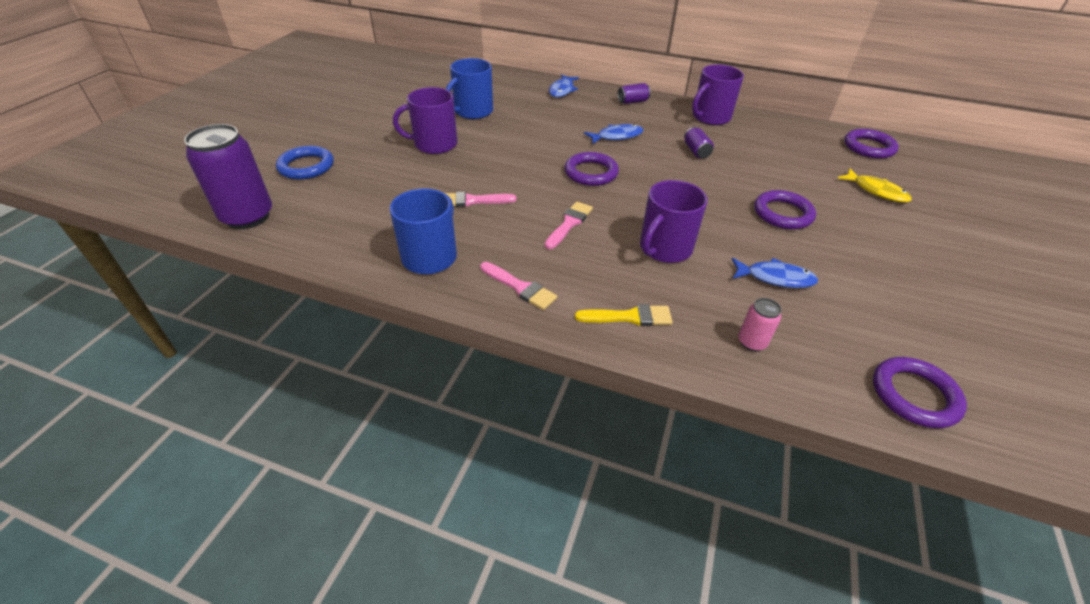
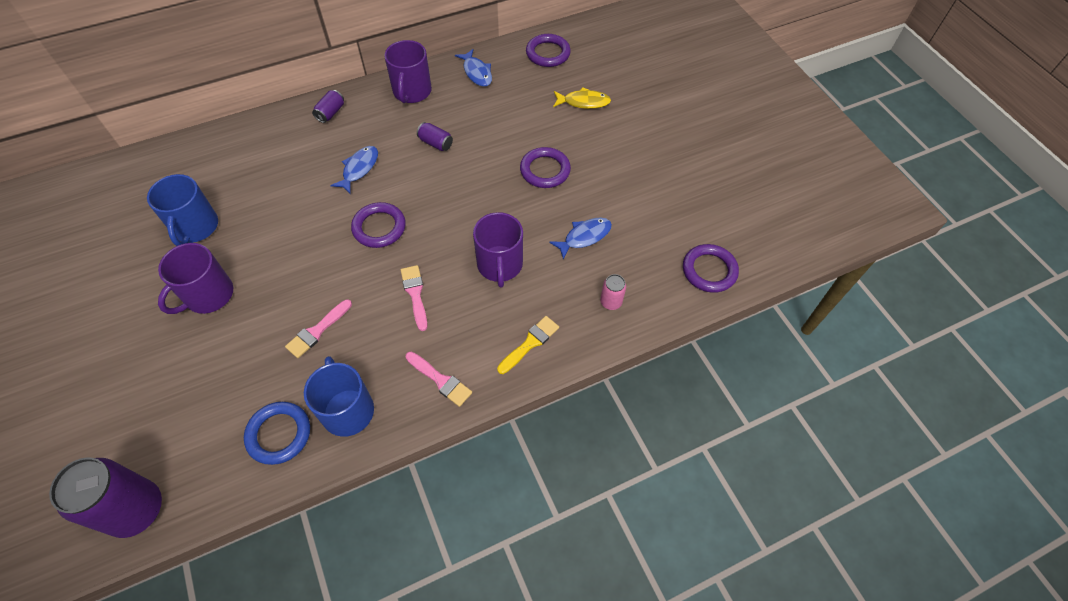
camera: 45 degrees left, 15 degrees up
(306, 166) = (114, 416): blue ring -> blue ring (279, 434)
(520, 287) = (440, 380): pink brush -> pink brush turned 45 degrees clockwise
(562, 90) = (251, 139): blue fish -> blue fish (476, 72)

